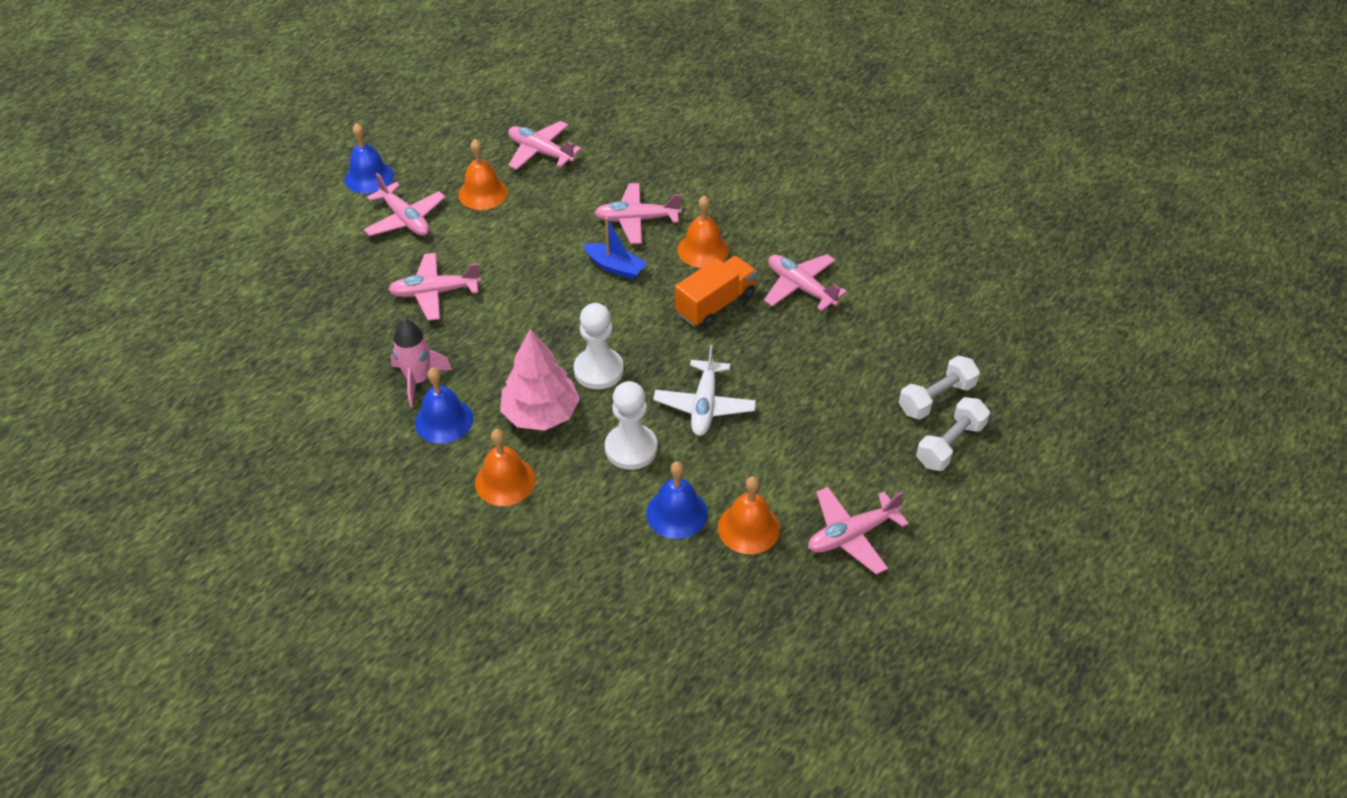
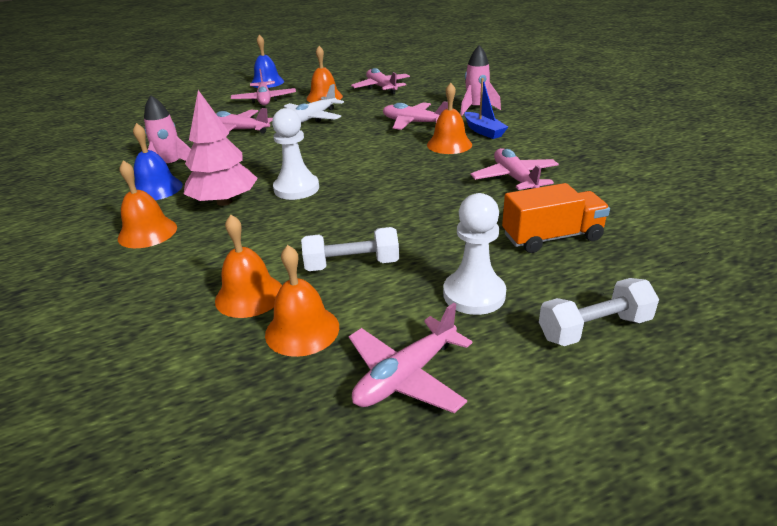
camera: 30 degrees right, 15 degrees down
(615, 267) = (372, 141): blue boat -> blue boat (483, 131)
(631, 448) = (264, 239): white pawn -> white pawn (474, 294)
(676, 513) = (249, 295): blue bell -> orange bell
(687, 171) = (476, 108): none -> pink rocket
(704, 405) = (356, 229): white plane -> white plane (313, 118)
(715, 304) = (429, 173): orange truck -> orange truck (552, 237)
(851, 535) = (406, 376): pink plane -> pink plane turned 45 degrees counterclockwise
(936, 398) = (602, 284): white dumbbell -> white dumbbell (352, 264)

